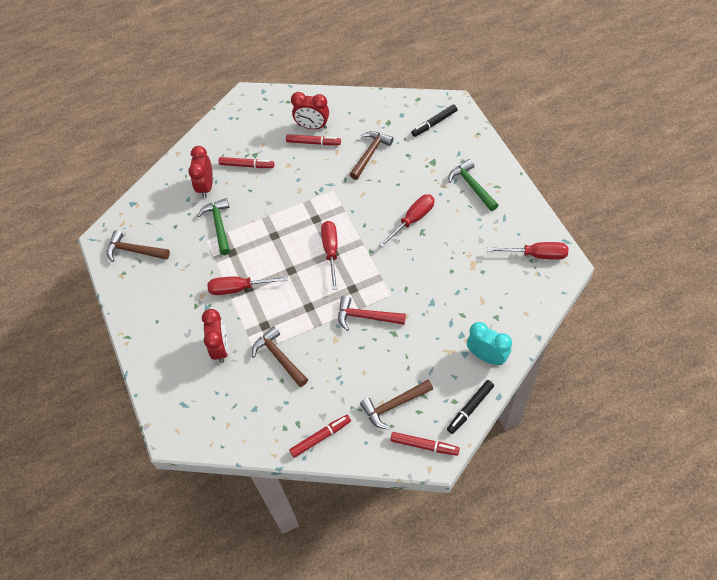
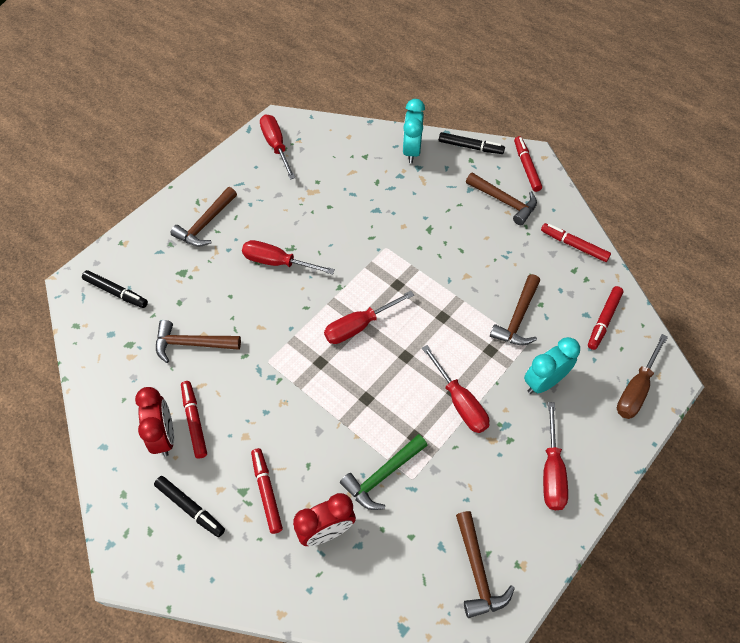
camera: 120 degrees left, 0 degrees up
(160, 320) = (551, 471): none -> red screwdriver
(178, 407) = (636, 389): none -> brown screwdriver
(221, 348) = (544, 382): red clock -> turquoise clock
(242, 419) = (604, 320): none -> red marker
(260, 129) = (190, 508): none -> black marker
(366, 316) = (424, 259): red hammer -> none
(472, 186) = (205, 224): green hammer -> brown hammer

